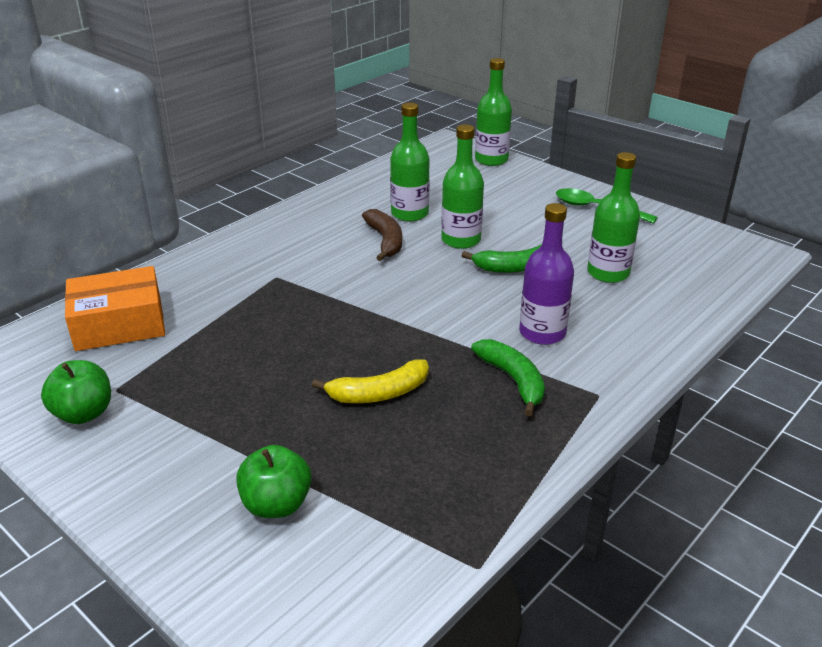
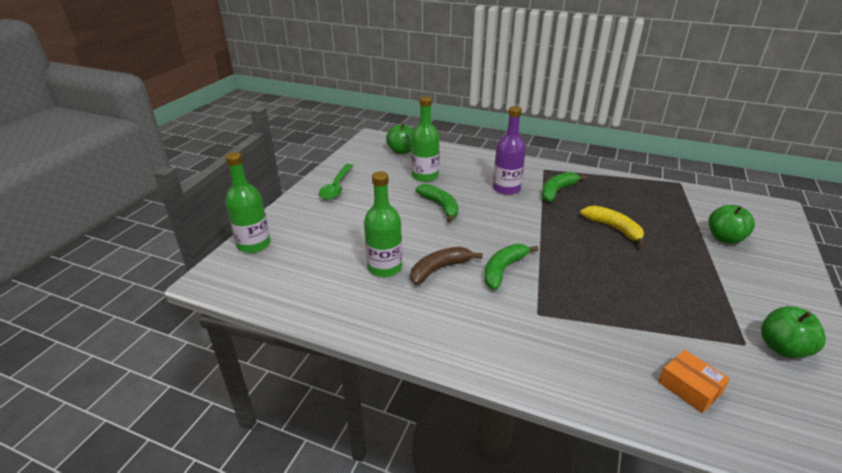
camera: 110 degrees left, 0 degrees up
(119, 324) = (689, 387): orange box -> orange box, size x0.56
(356, 277) = (503, 270): none -> green banana
(461, 240) = (416, 233): green bottle -> none
(703, 269) = (401, 151): none -> green apple

